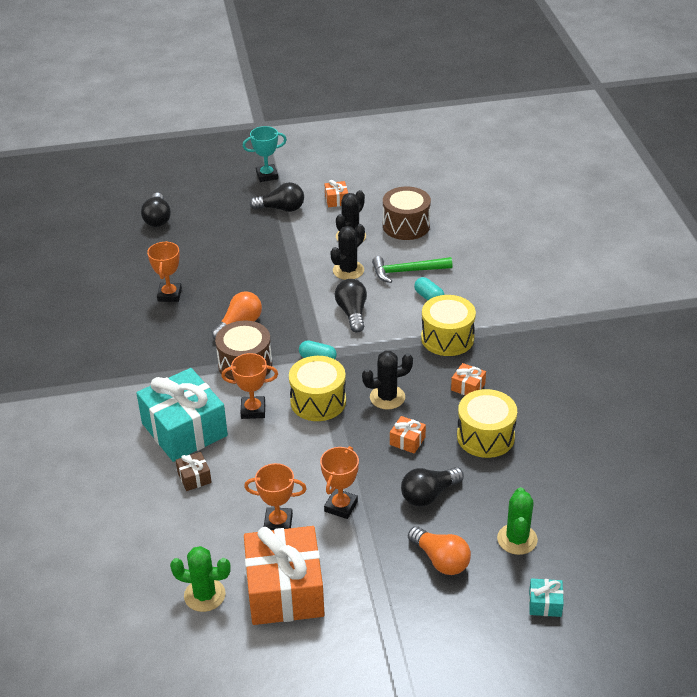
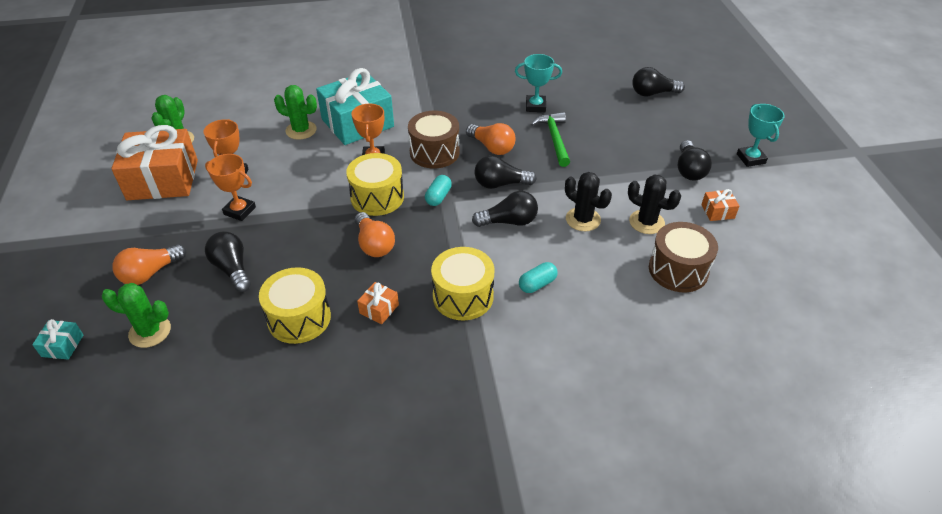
camera: 90 degrees right, 5 degrees up
(169, 295) = (535, 106): orange trophy -> turquoise trophy
(194, 477) = (301, 130): brown gift -> green cactus
(298, 318) = (500, 184): none -> black light bulb
(387, 397) = (374, 244): black cactus -> orange light bulb
(407, 271) = (585, 267): green hammer -> green hammer (554, 139)
(407, 441) = (309, 257): orange gift -> none

